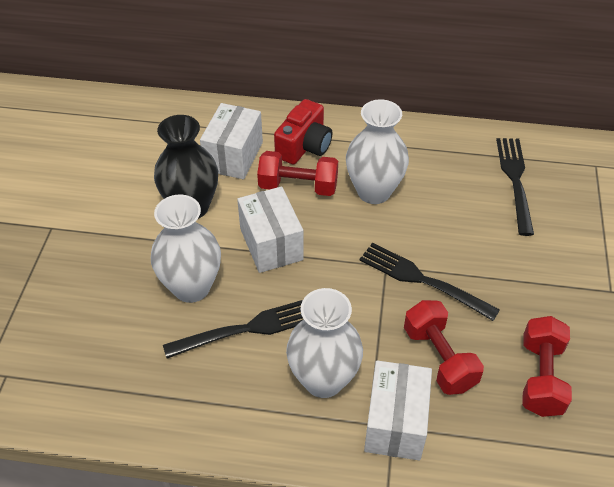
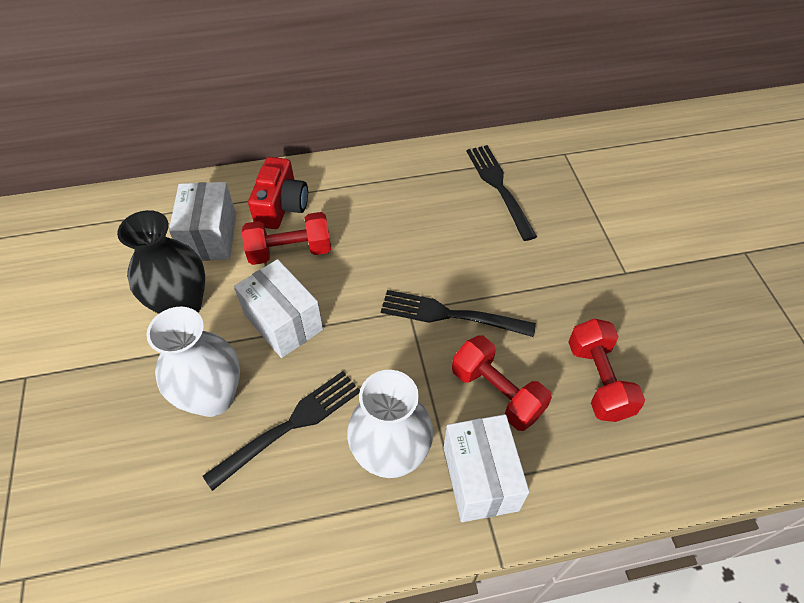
camera: 20 degrees left, 5 degrees up
(374, 191) = (369, 235): white vase -> none

